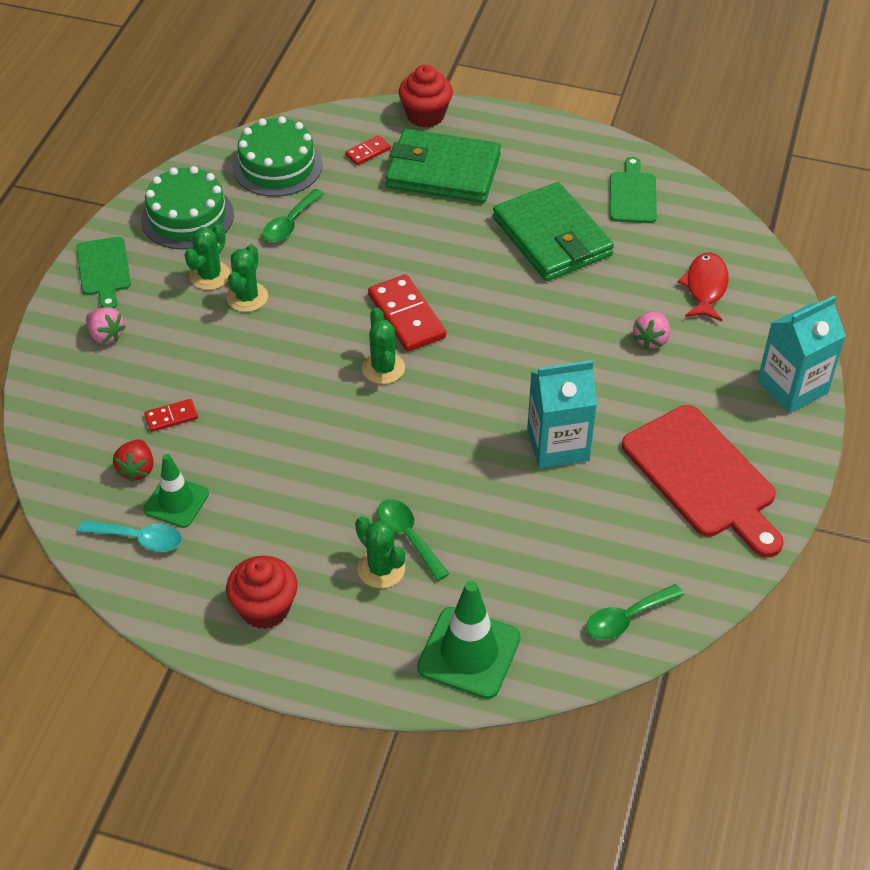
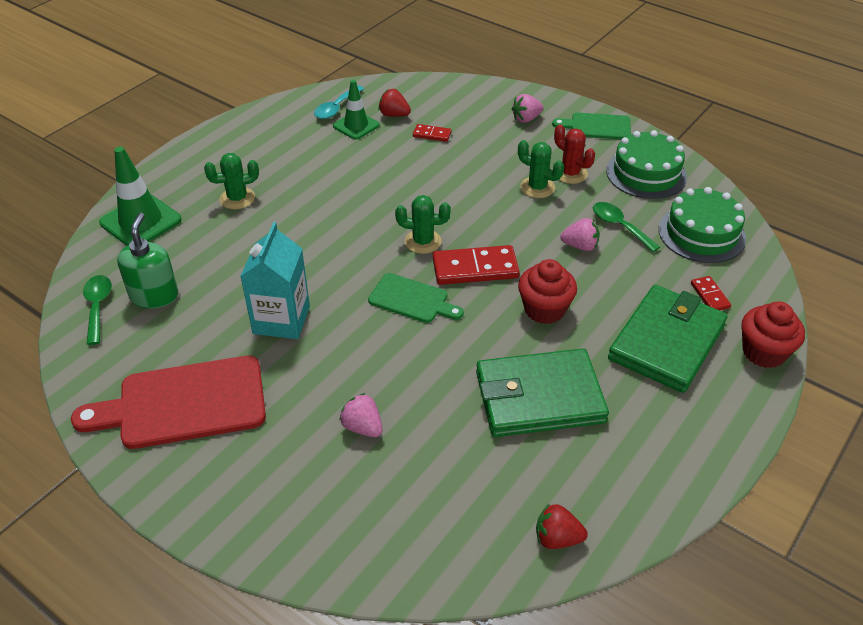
camera: 110 degrees right, 5 degrees down
(171, 417) = (432, 134): red domino -> red domino turned 75 degrees counterclockwise
(210, 276) = (570, 173): green cactus -> red cactus
(265, 608) = (246, 145): red cupcake -> red cupcake (544, 309)
(335, 246) = (580, 246): none -> pink strawberry
(408, 536) = (254, 217): green spoon -> none
(582, 573) = (154, 295): none -> green soap dispenser
(632, 195) = (584, 492): green cutting board -> green cutting board (412, 300)
(682, 202) = (557, 538): none -> red strawberry
(705, 287) = (411, 504): red fish -> none
(792, 387) = (236, 523): turquoise carton -> none

